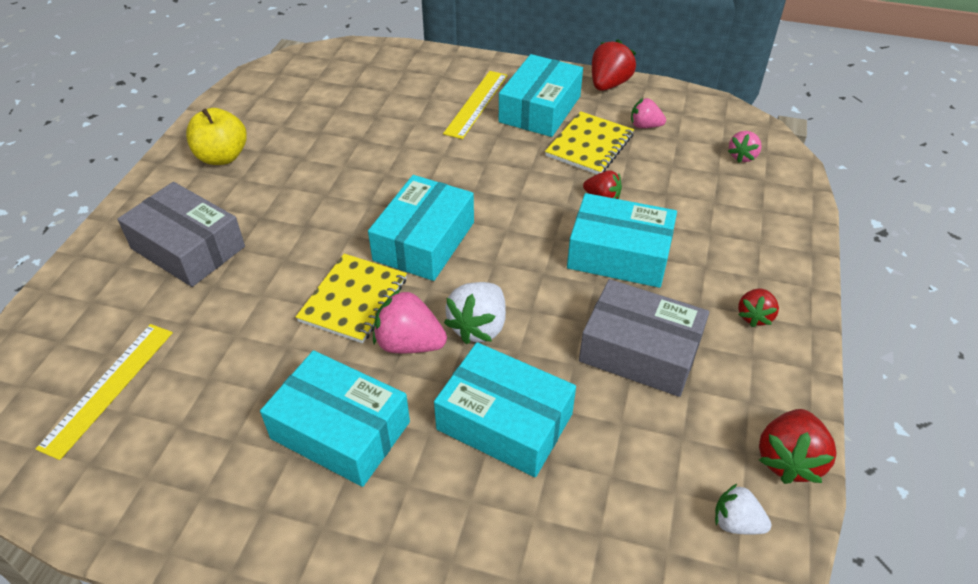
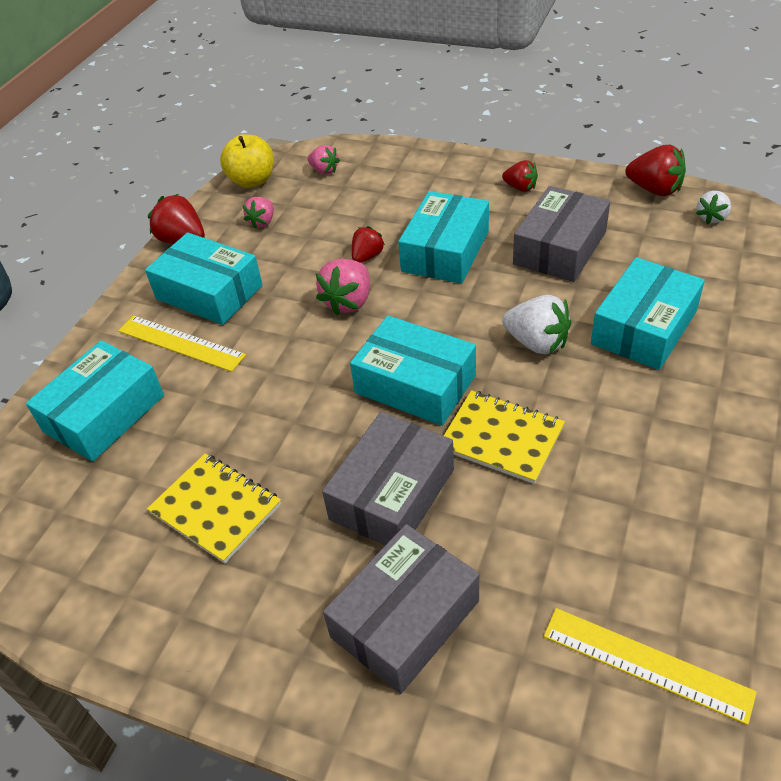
camera: 80 degrees left, 0 degrees up
(222, 157) = (215, 607): yellow apple -> yellow apple (252, 181)
(302, 234) = (392, 494): none -> grey box
(340, 430) = (671, 437): turquoise box -> turquoise box (104, 413)
(409, 343) = (560, 391): pink strawberry -> pink strawberry (348, 302)
(589, 145) = (284, 260): yellow notebook -> yellow notebook (216, 509)

